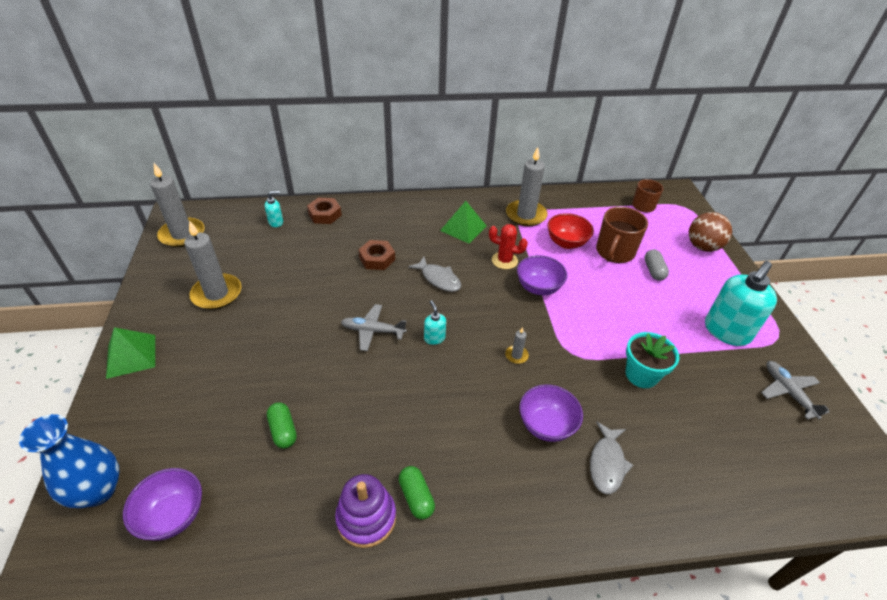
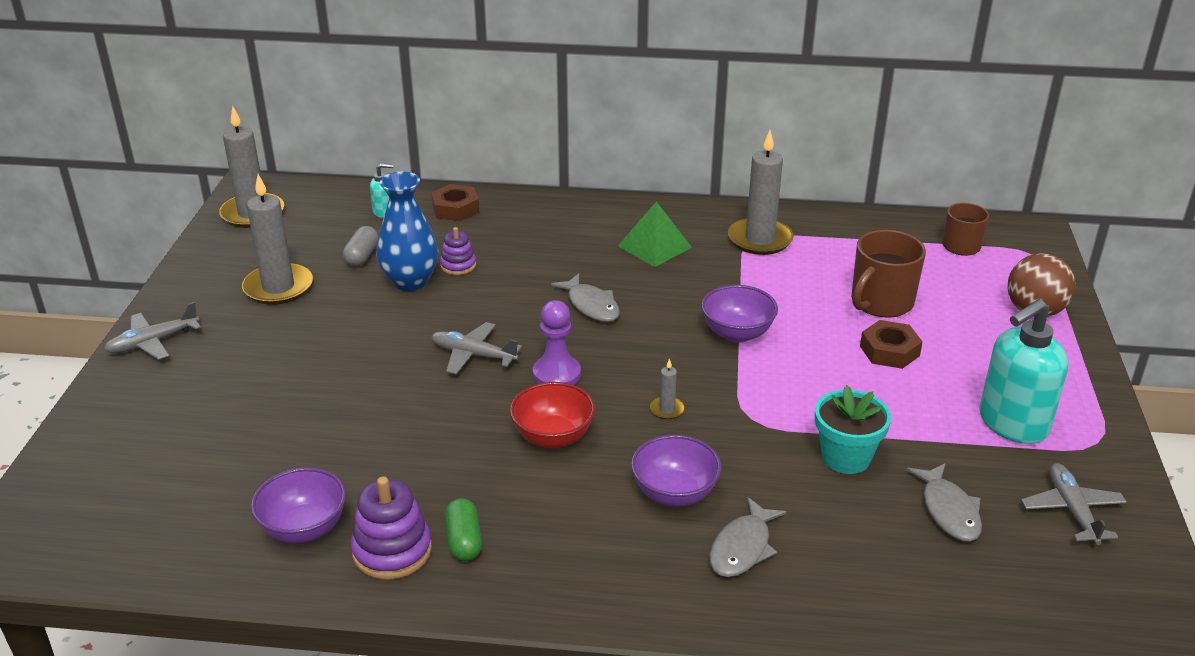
camera: 15 degrees right, 10 degrees down
(98, 490) = (81, 472): blue vase -> blue vase (410, 281)
(131, 356) = (153, 342): green pyramid -> grey plane
(173, 515) = (161, 510): purple bowl -> purple bowl (304, 528)
(283, 431) = (317, 447): green capsule -> none
(340, 259) = (458, 265): none -> purple stacking toy
(377, 259) = (511, 271): brown nut -> brown nut (889, 351)
(434, 338) = (556, 374): turquoise soap dispenser -> purple pawn
(504, 260) = (700, 294): red cactus -> none
(566, 243) = (808, 282): red bowl -> red bowl (553, 437)
(653, 271) = (933, 333): grey capsule -> grey capsule (362, 256)
(719, 406) = (948, 510): none -> grey fish

